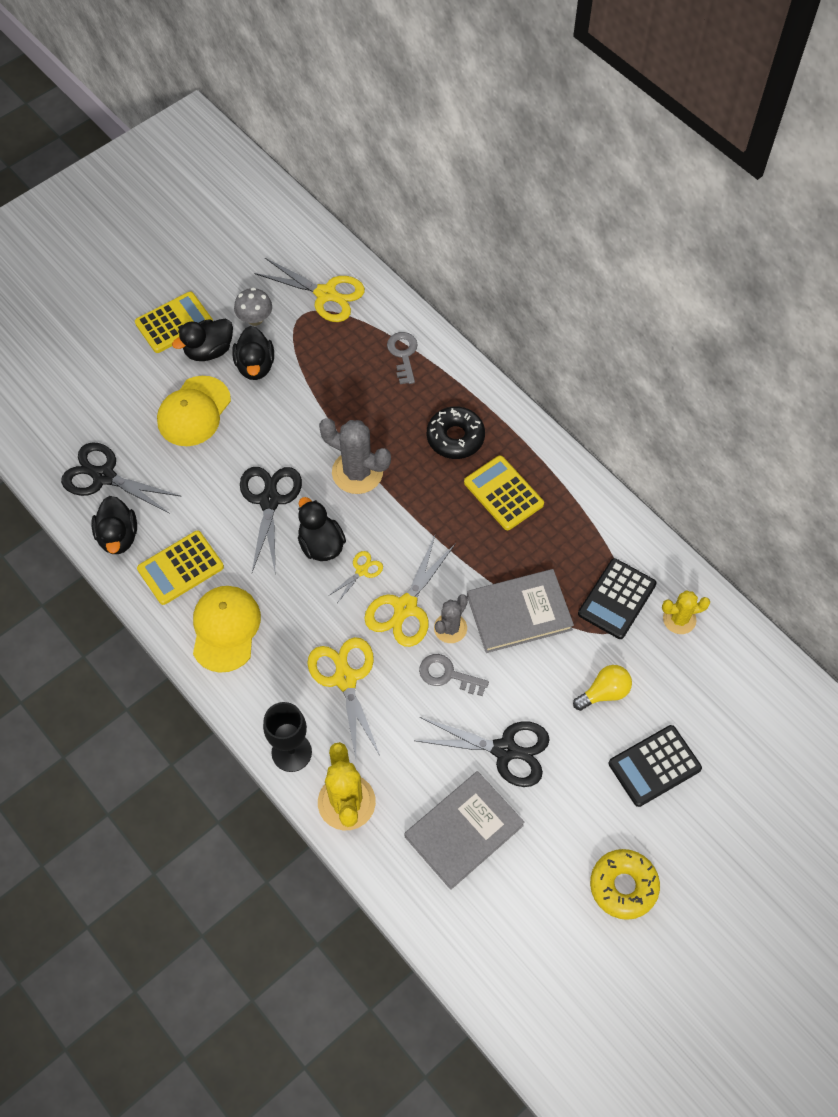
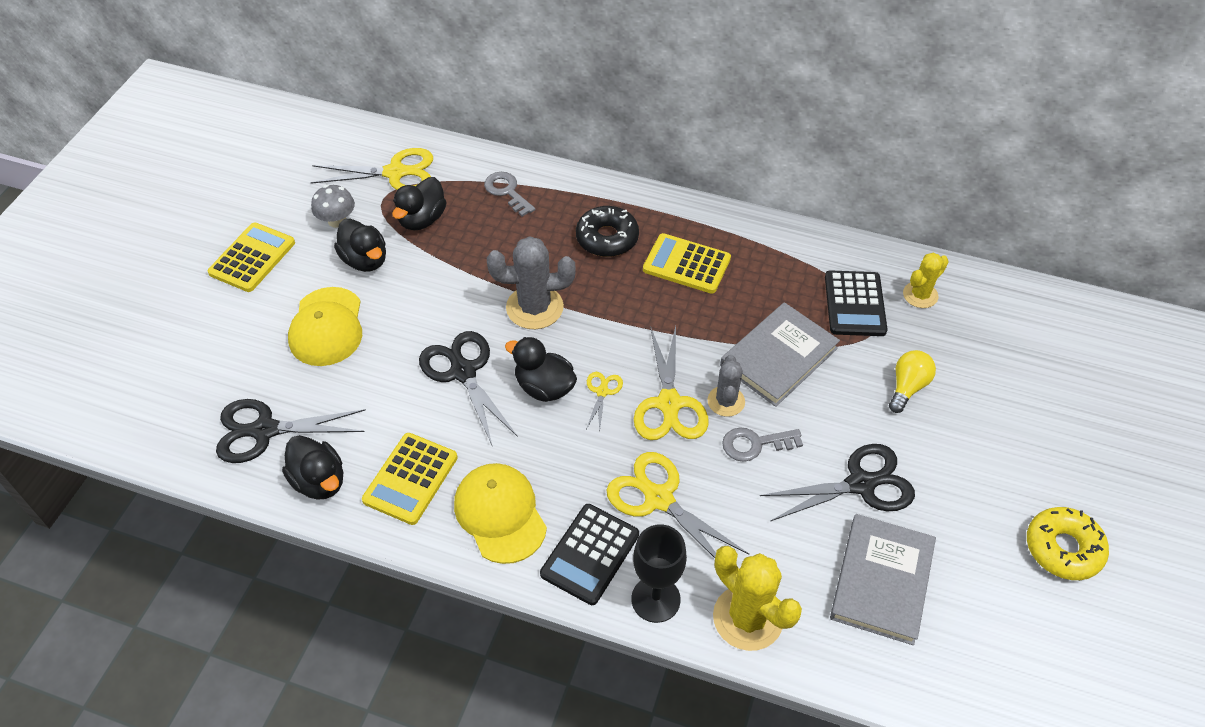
camera: 30 degrees left, 10 degrees down
(209, 351) = (306, 267): black duck -> black duck (422, 219)
(654, 766) = (1001, 427): black calculator -> black calculator (590, 554)

